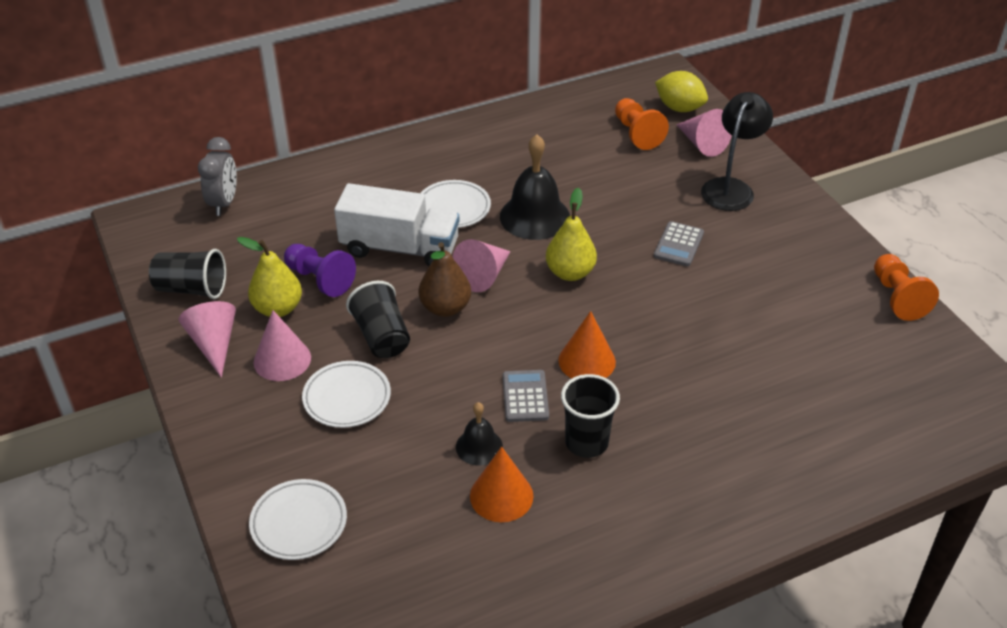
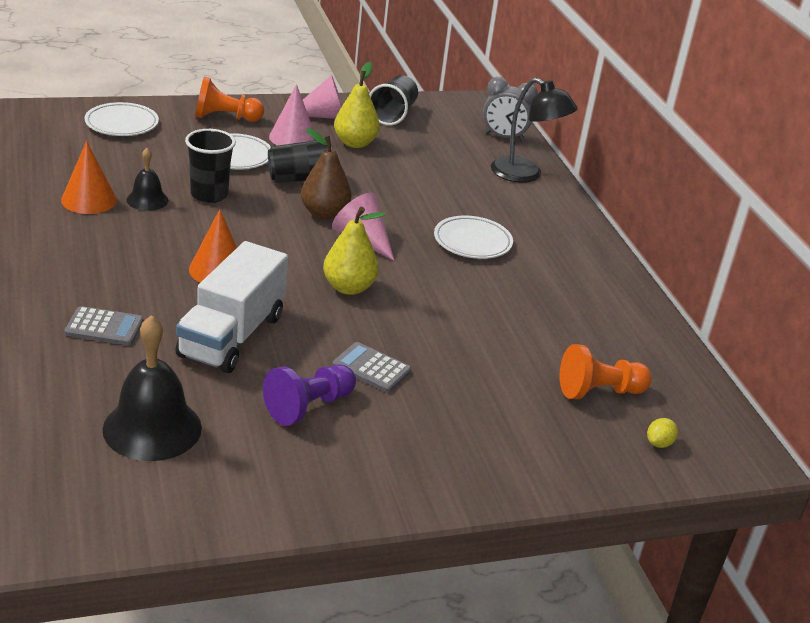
camera: 95 degrees right, 10 degrees down
(320, 279) = (385, 164): purple pawn -> purple pawn (308, 407)
(400, 248) = (417, 205): white truck -> white truck (232, 336)
(525, 396) = (191, 230): grey calculator -> grey calculator (104, 327)
(534, 216) = (447, 285): black bell -> black bell (152, 428)
(586, 442) = (118, 248): black cup -> black cup (209, 195)
(679, 108) = (659, 443): yellow lemon -> yellow lemon, size x0.50
(702, 144) = (572, 441): pink cone -> none
(731, 188) = (471, 440): black lamp -> black lamp (525, 175)
(897, 297) = (208, 519): orange pawn -> orange pawn (225, 118)

